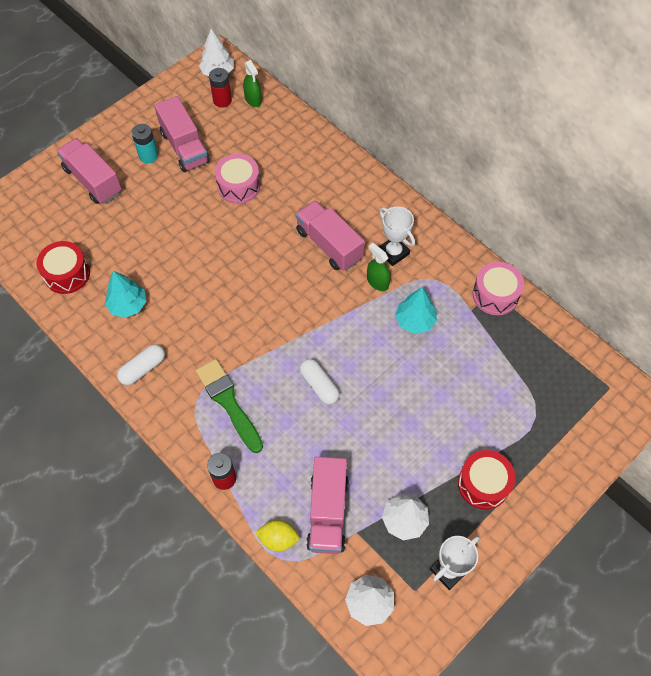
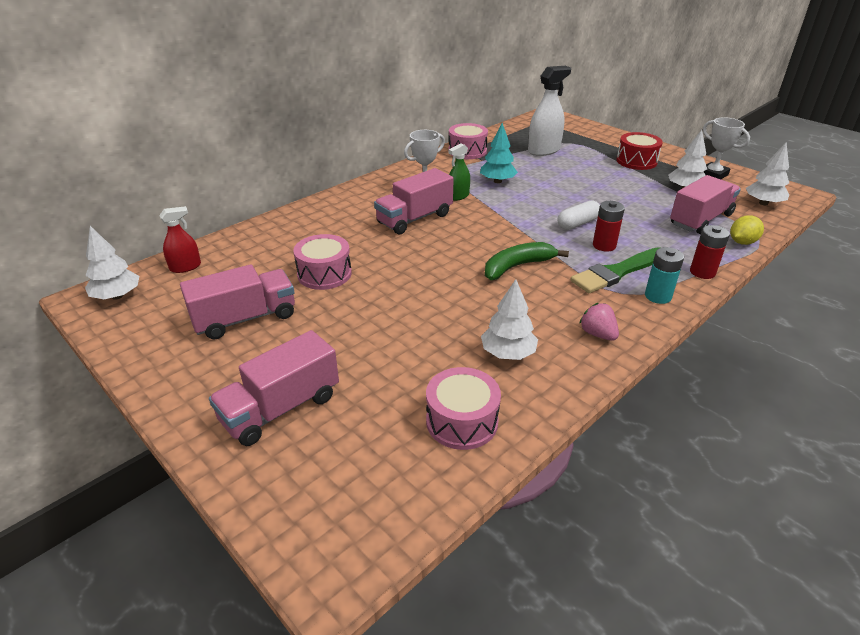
camera: 90 degrees left, 25 degrees down
(67, 274) = (462, 421): red drum -> pink drum
(128, 305) = (508, 353): turquoise tree -> white tree
(143, 369) = (597, 334): white capsule -> pink strawberry
(148, 156) = (249, 351): turquoise battery -> turquoise battery (658, 296)
(222, 100) = (174, 290): red battery -> red battery (604, 245)
(242, 322) = (517, 266): none -> green banana
(253, 99) = (185, 267): green spray bottle -> red spray bottle
(278, 539) = (742, 242): yellow lemon -> yellow lemon turned 45 degrees clockwise
(327, 512) = (700, 220): pink truck -> pink truck turned 45 degrees counterclockwise
(507, 379) = (544, 150): none -> white spray bottle

